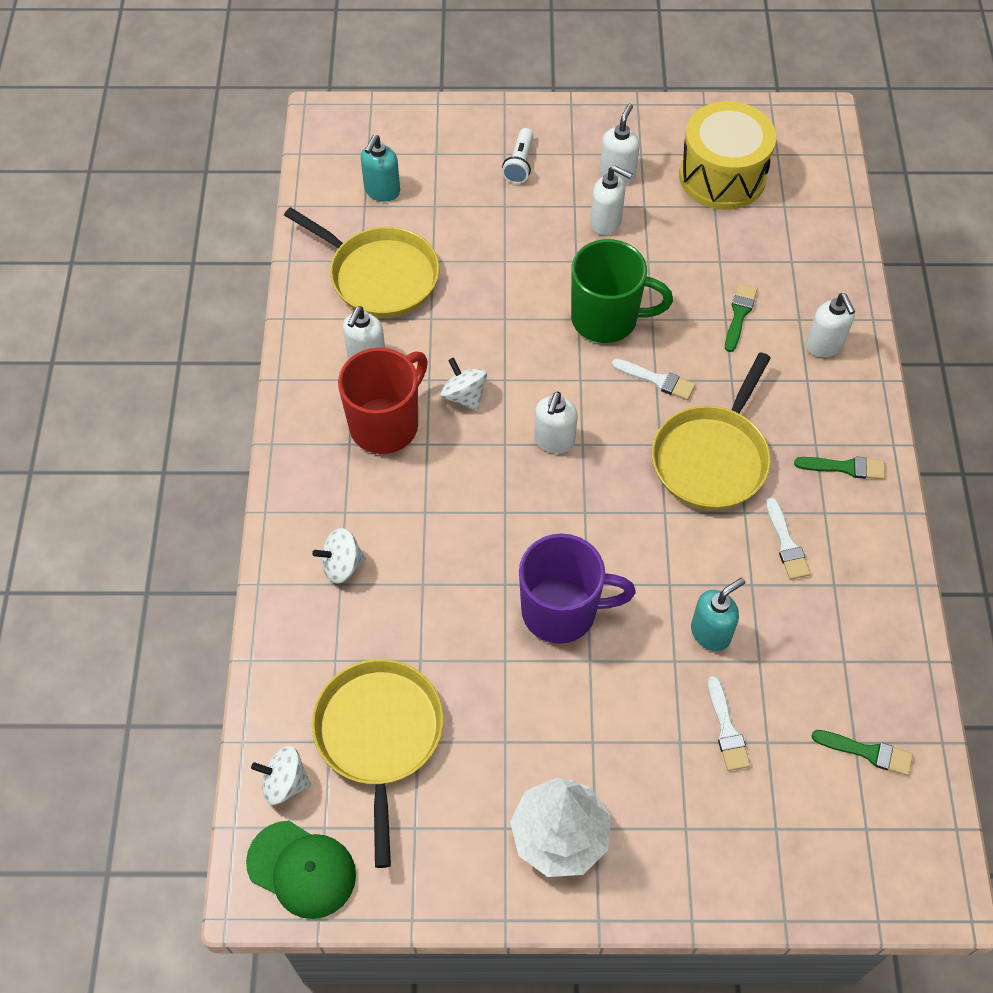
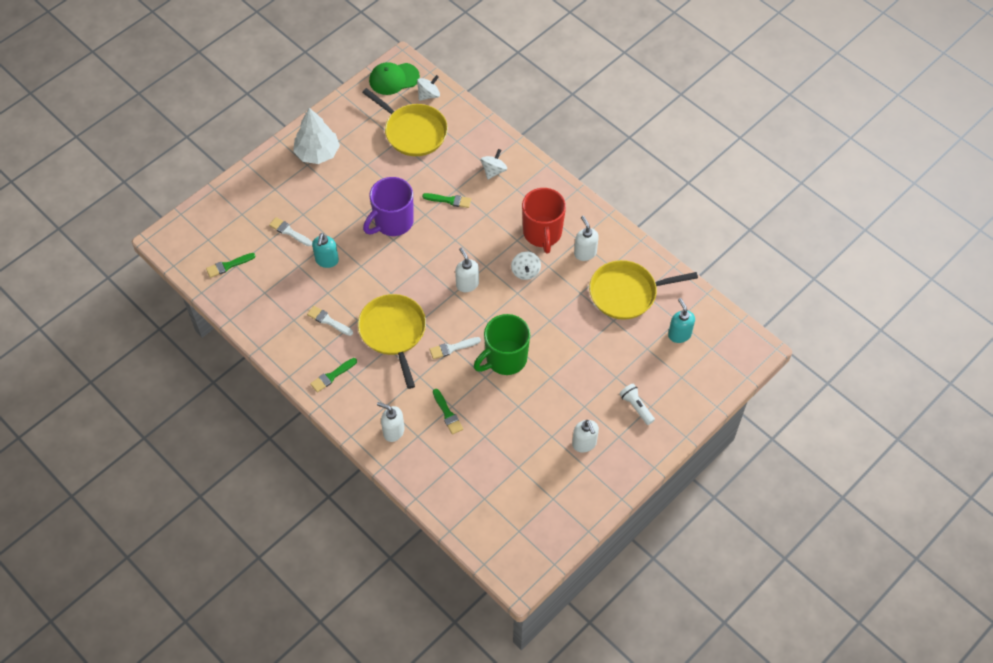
camera: 135 degrees right, 0 degrees up
(450, 575) = (449, 200): none -> green brush
(464, 396) = (525, 271): white spinning top -> white spinning top turned 75 degrees clockwise
(606, 222) = (559, 410): white soap dispenser -> none
(722, 176) = (532, 489): yellow drum -> none

